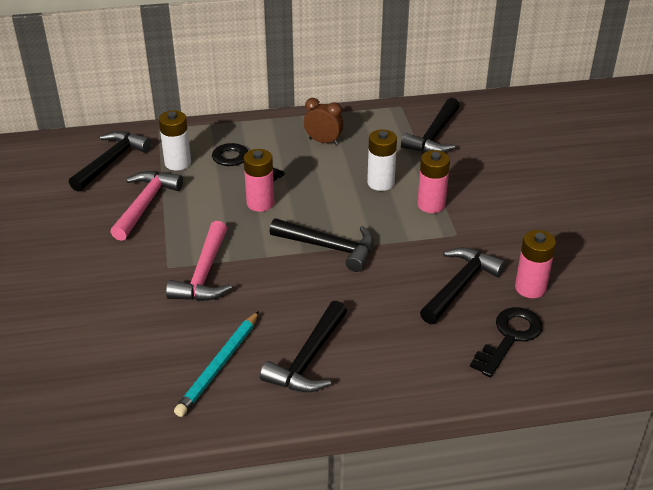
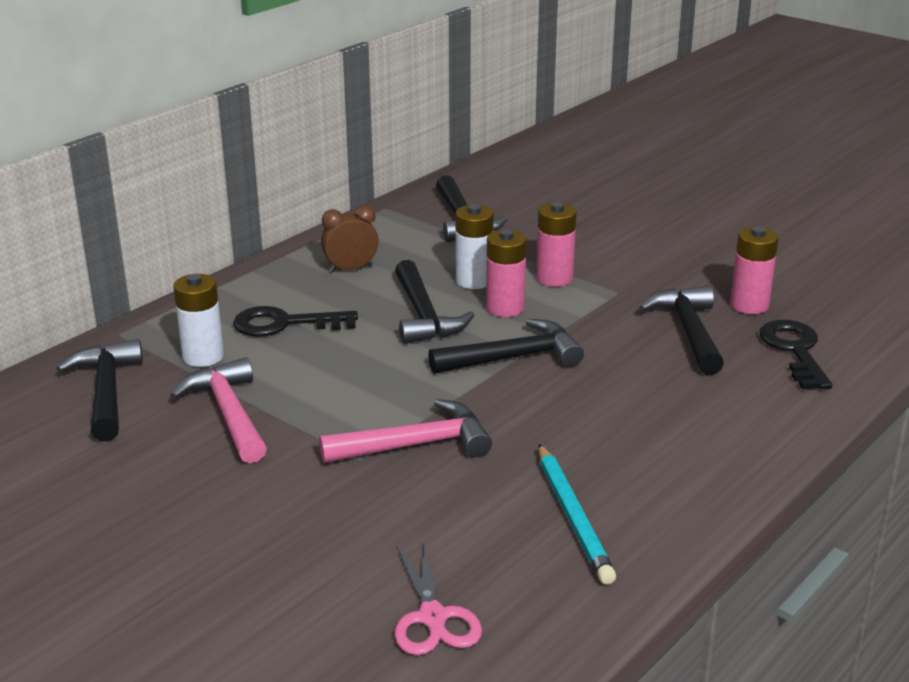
camera: 40 degrees left, 10 degrees down
(79, 377) = (433, 617): none -> pink scissors
(204, 274) = (416, 445): pink hammer -> pink hammer turned 75 degrees counterclockwise
(260, 203) = (371, 352): pink battery -> pink battery (505, 308)
(308, 359) = (653, 462): black hammer -> black hammer (424, 316)

